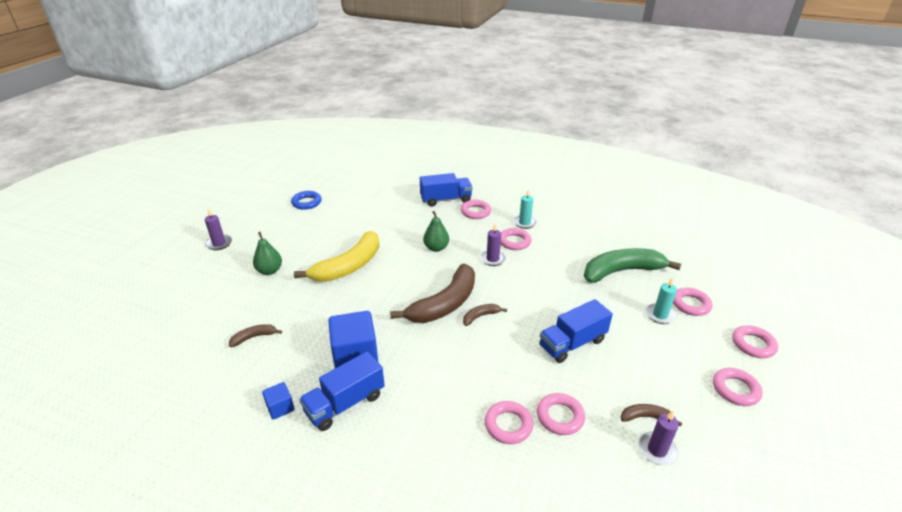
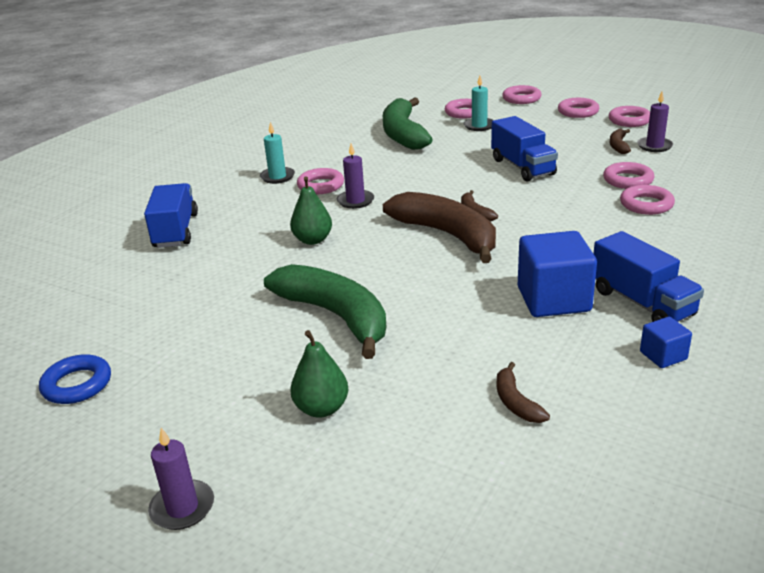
camera: 80 degrees left, 5 degrees down
(349, 266) = (336, 316): yellow banana -> green banana
(475, 212) = (228, 208): pink ring -> pink ring (629, 120)

